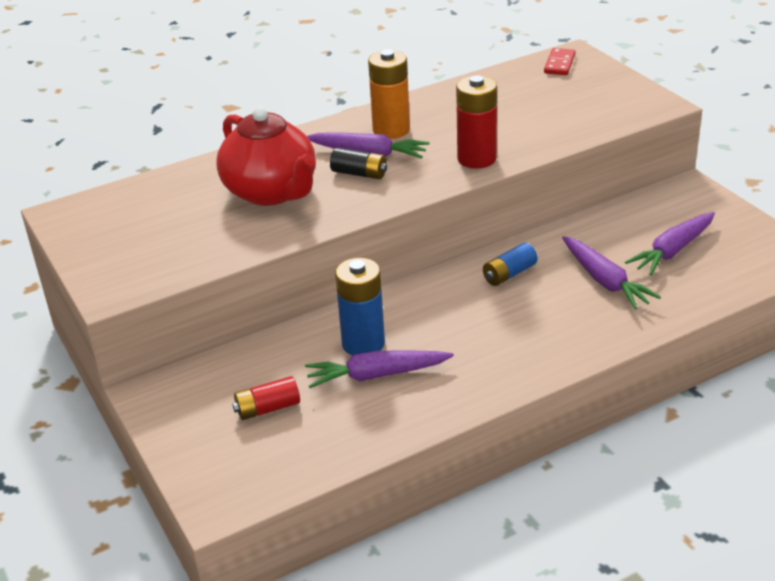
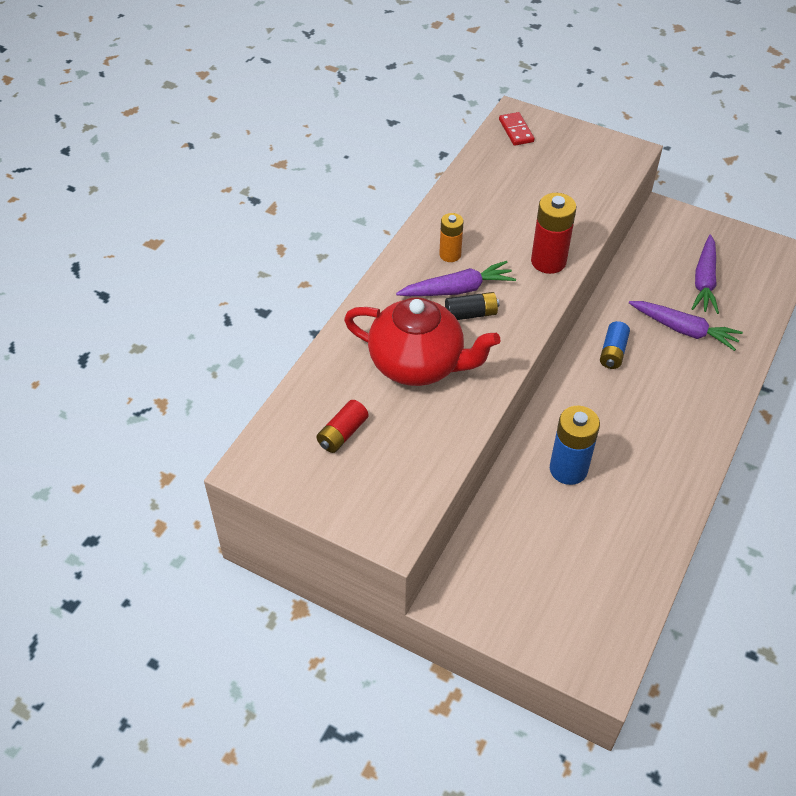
camera: 35 degrees left, 15 degrees up
(268, 408) = (555, 566): red battery -> red battery (342, 434)
(376, 375) = (605, 495): purple carrot -> none
(391, 130) = (450, 255): orange battery -> orange battery, size x0.62

